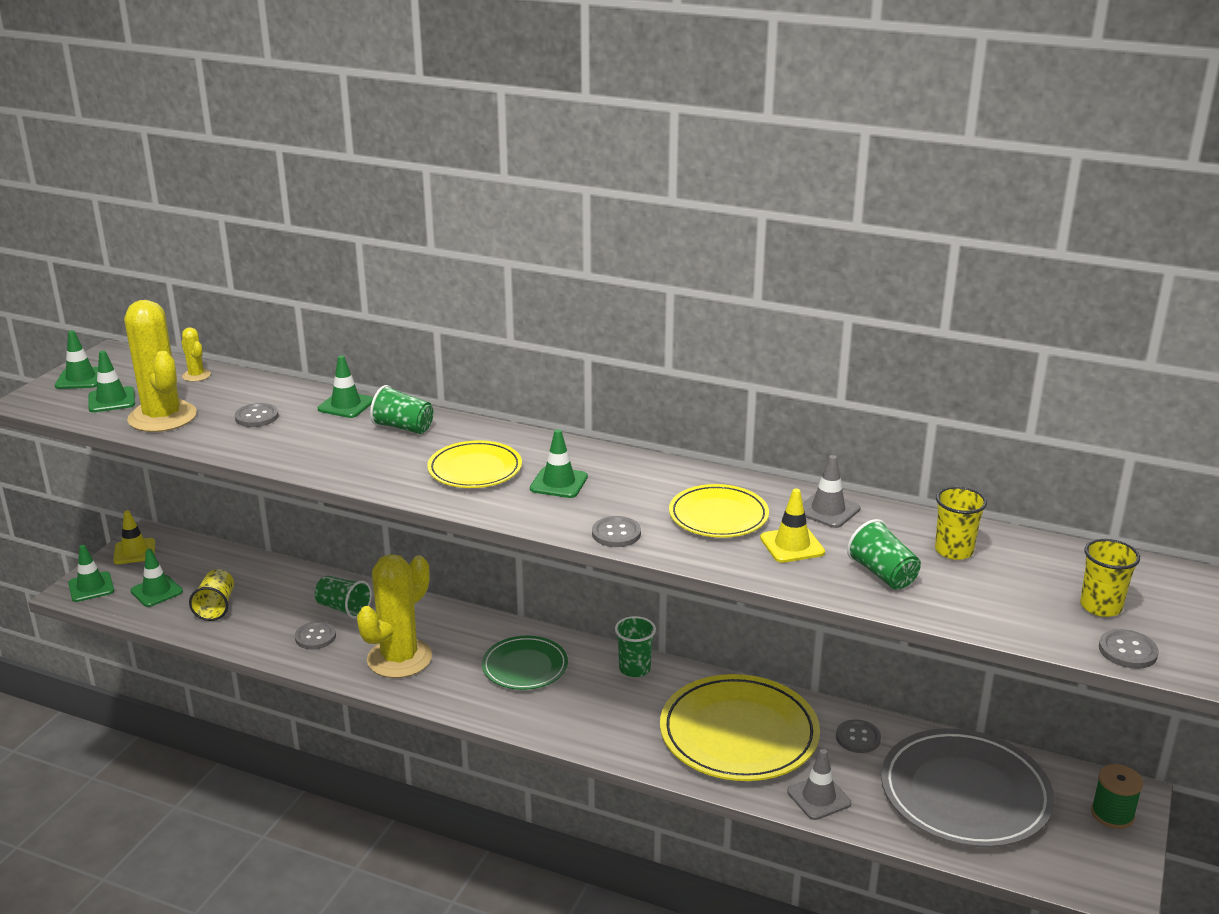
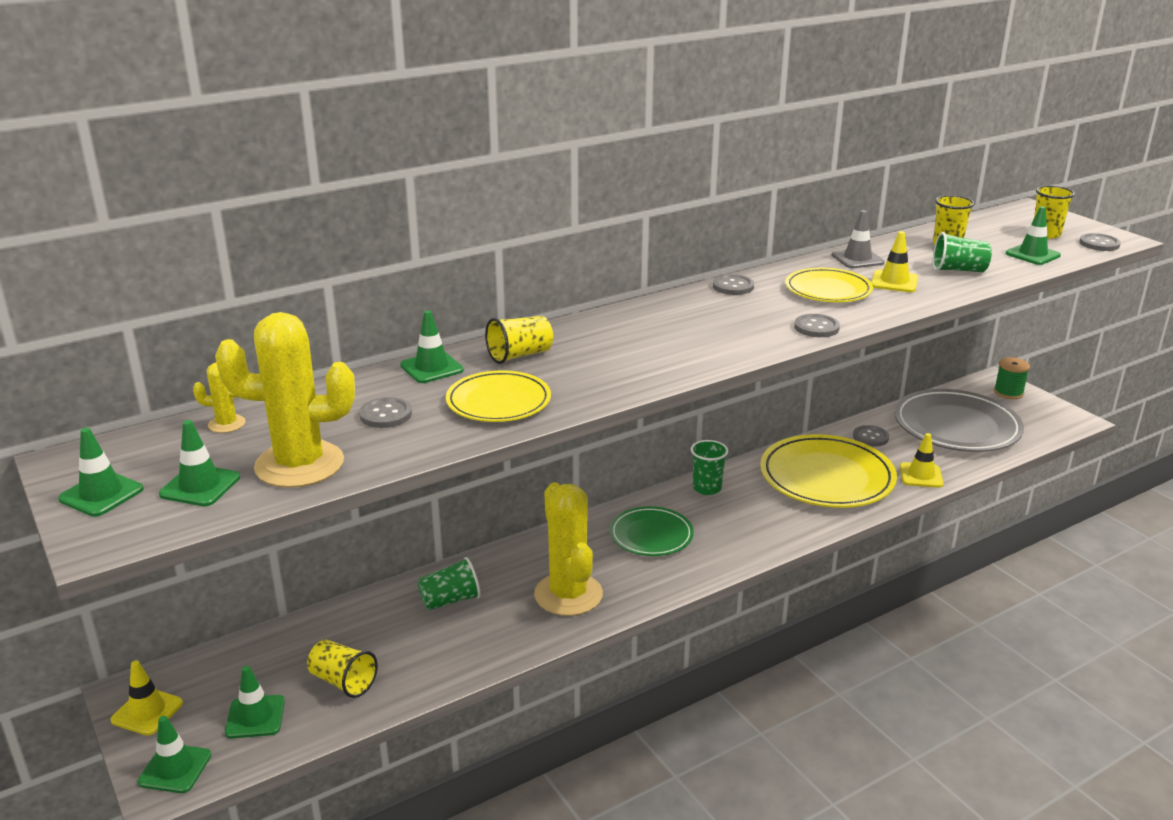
camera: 55 degrees left, 0 degrees up
(315, 637) = (477, 632): grey button -> grey button (733, 286)
(403, 427) = (520, 355): green cup -> yellow cup
(475, 469) = (643, 347): yellow plate -> yellow plate (498, 402)
(559, 483) = (710, 324): green traffic cone -> green traffic cone (1032, 255)
(818, 797) = (921, 475): grey traffic cone -> yellow traffic cone

